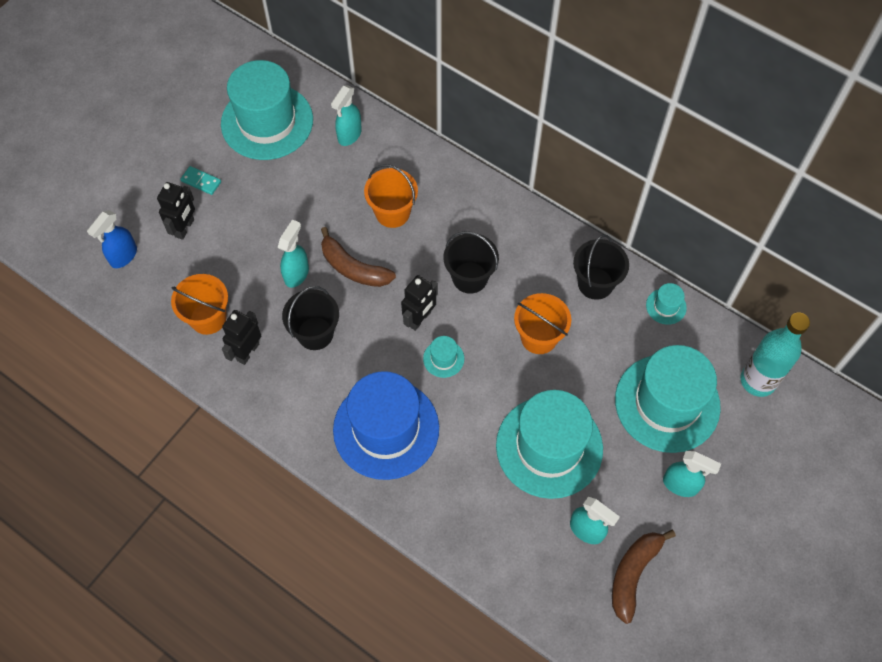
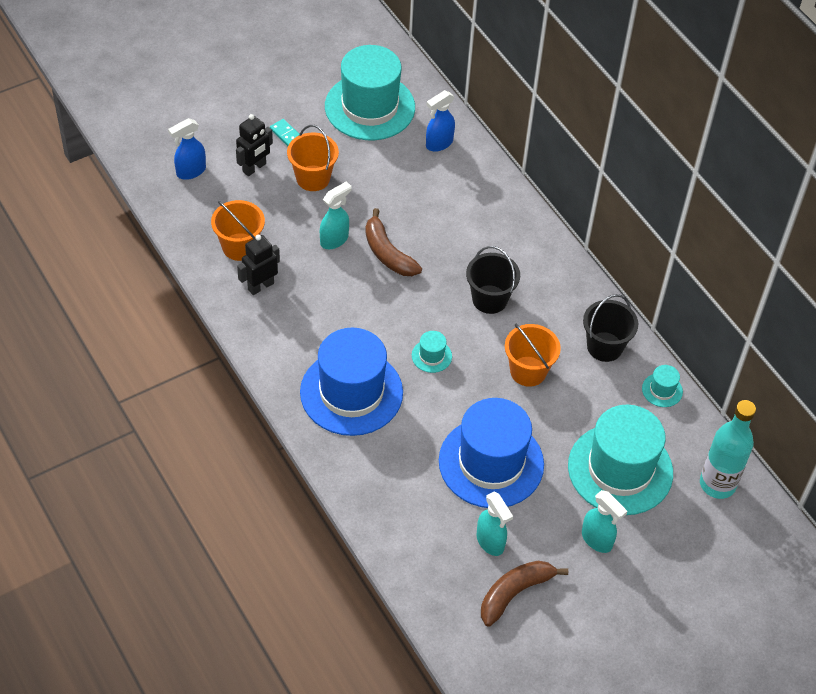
camera: 20 degrees right, 10 degrees down
(315, 333) = (327, 293): black bucket -> none
(349, 135) = (439, 143): turquoise spray bottle -> blue spray bottle
(392, 213) = (446, 221): orange bucket -> orange bucket (313, 178)
(420, 319) = (426, 316): black robot -> none
(549, 447) = (491, 462): turquoise hat -> blue hat

